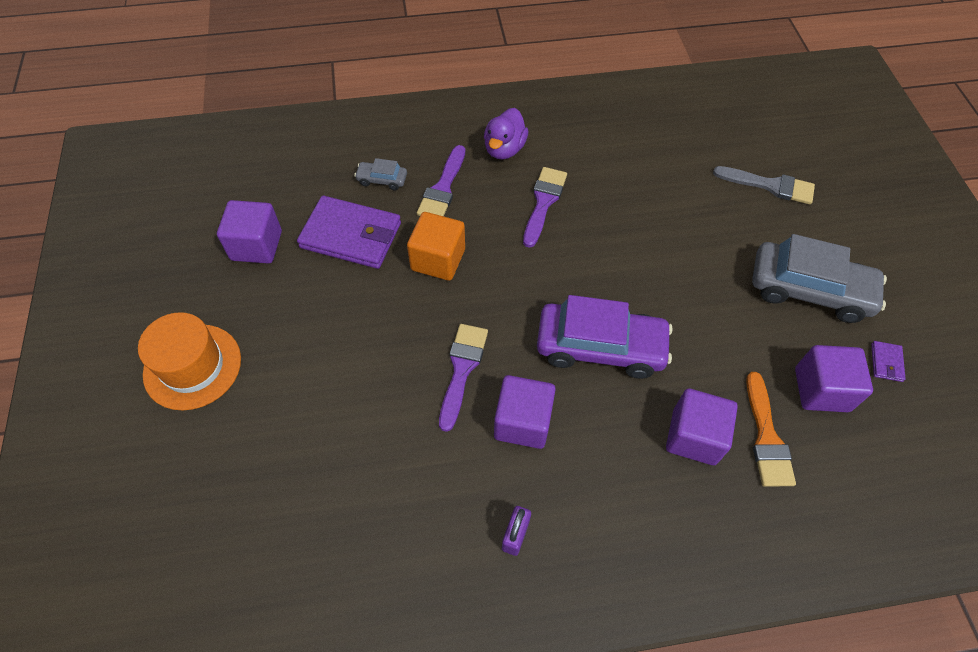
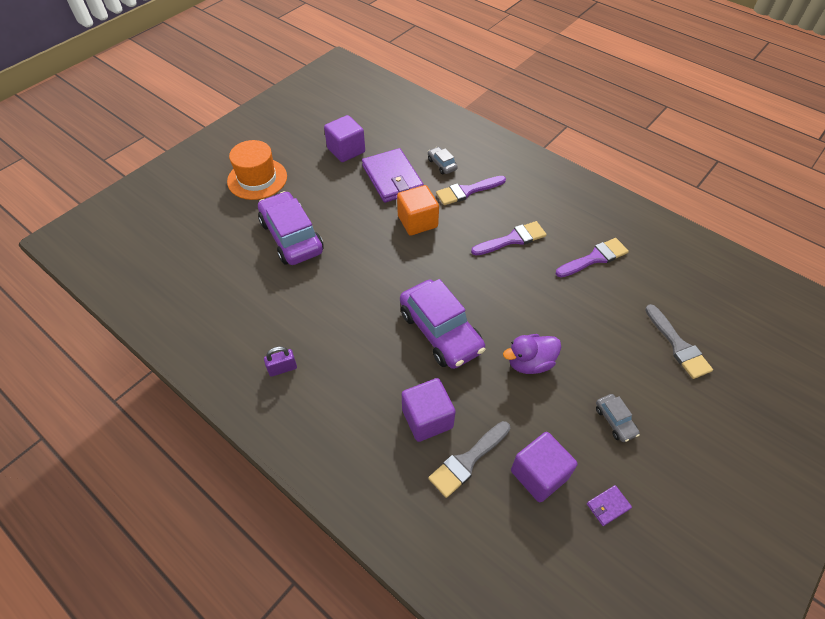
camera: 50 degrees right, 5 degrees down
(330, 394) = (291, 237): none -> purple car
(462, 369) = (359, 278): purple brush -> purple brush (594, 258)
(504, 149) = (528, 197): purple duck -> purple duck (530, 363)
(522, 422) = (353, 327): purple cube -> none
(766, 437) = (467, 461): orange brush -> grey brush
(809, 290) = (615, 421): grey car -> grey car, size x0.45

